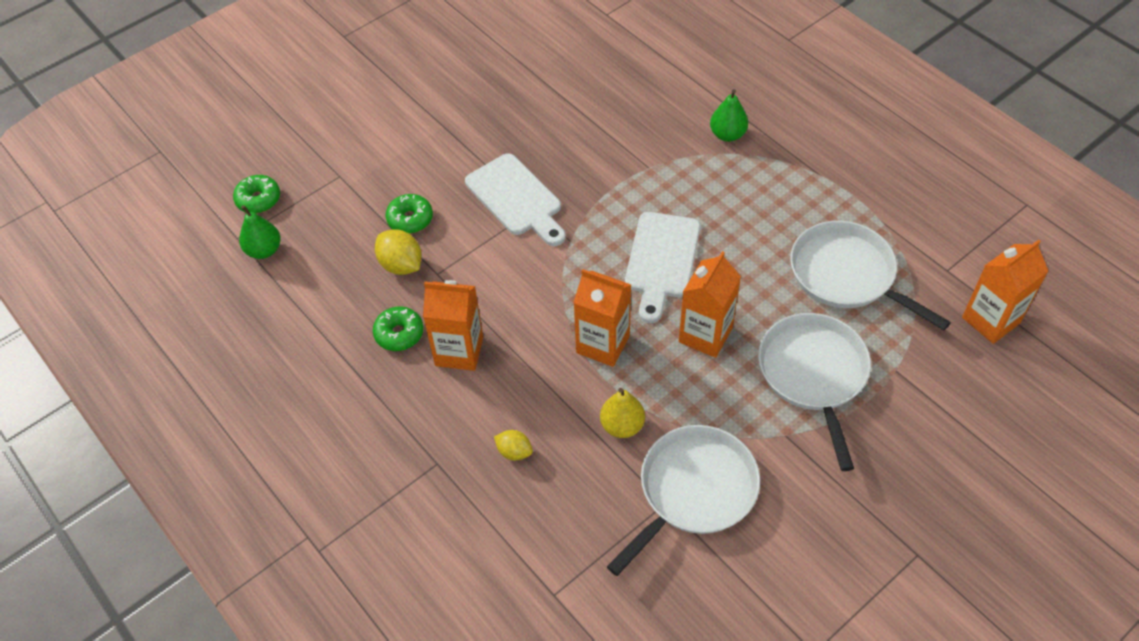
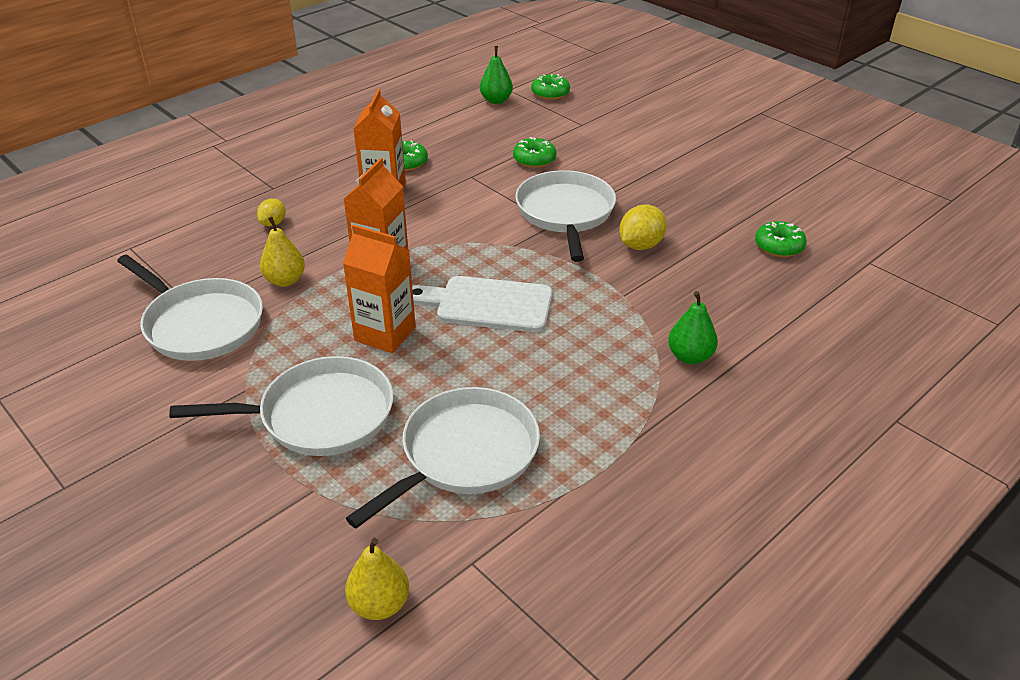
camera: 85 degrees right, 15 degrees down
(401, 265) = (481, 159): yellow lemon -> yellow lemon (640, 245)
(517, 199) = (565, 213): white cutting board -> white pan
(581, 62) = (779, 246): none -> green donut
(991, 320) = (379, 604): orange carton -> yellow pear

